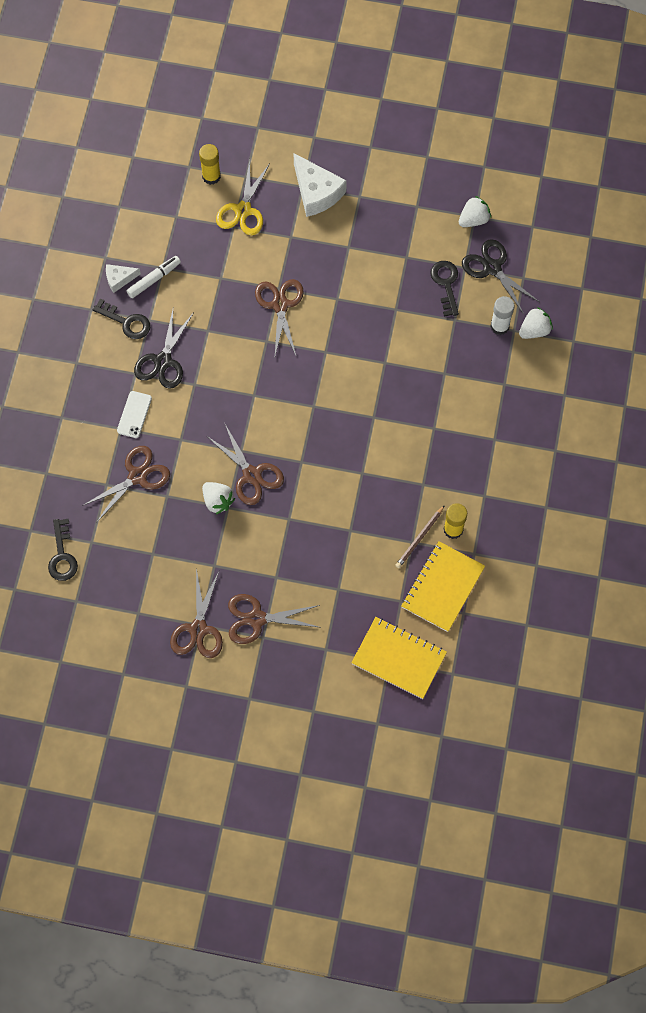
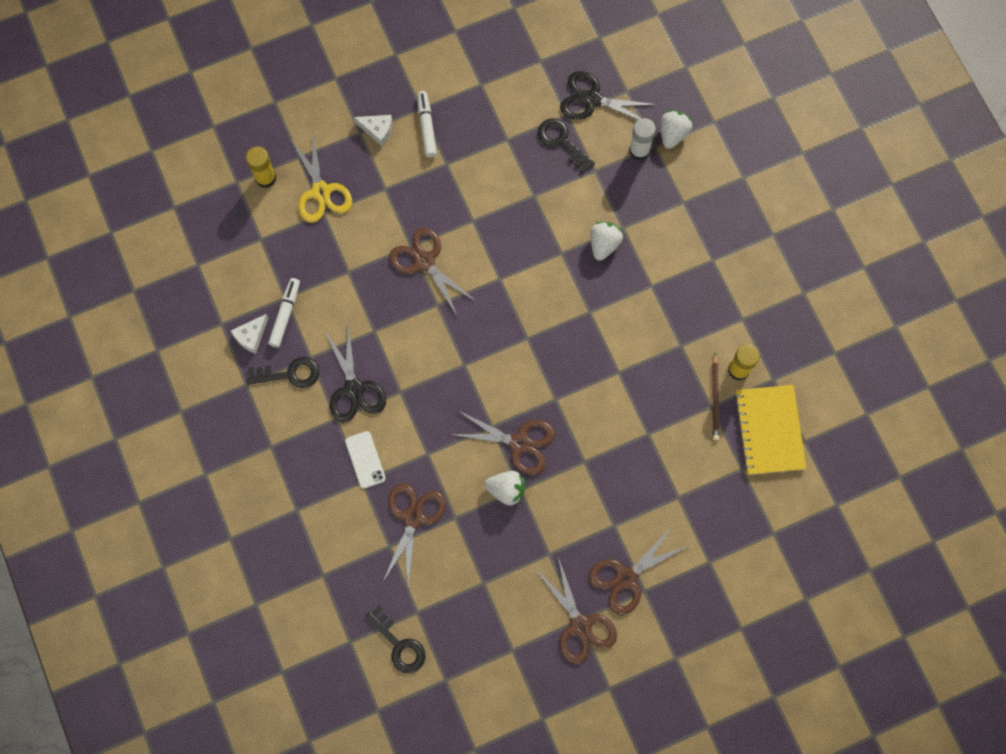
camera: 35 degrees left, 5 degrees up
(316, 192) = (377, 130): white cheese -> white cheese, size x0.54
(354, 212) = (426, 126): none -> white marker
(399, 658) = (780, 524): yellow notebook -> none
(473, 219) = (542, 64): white strawberry -> white strawberry (604, 244)

